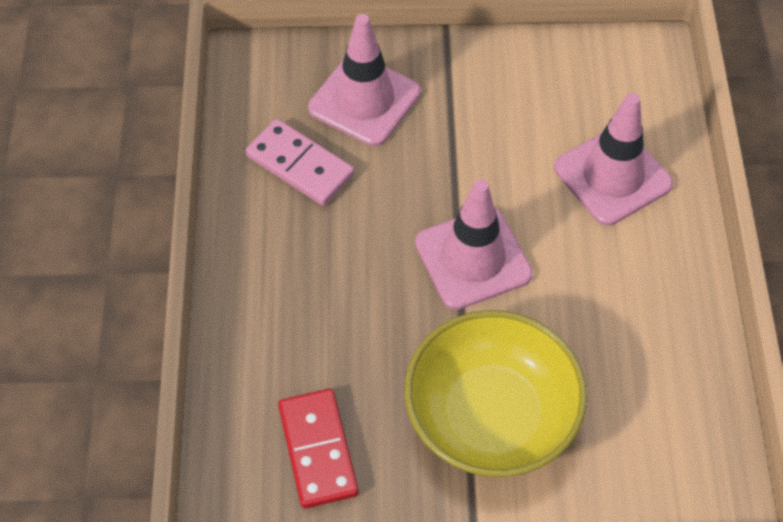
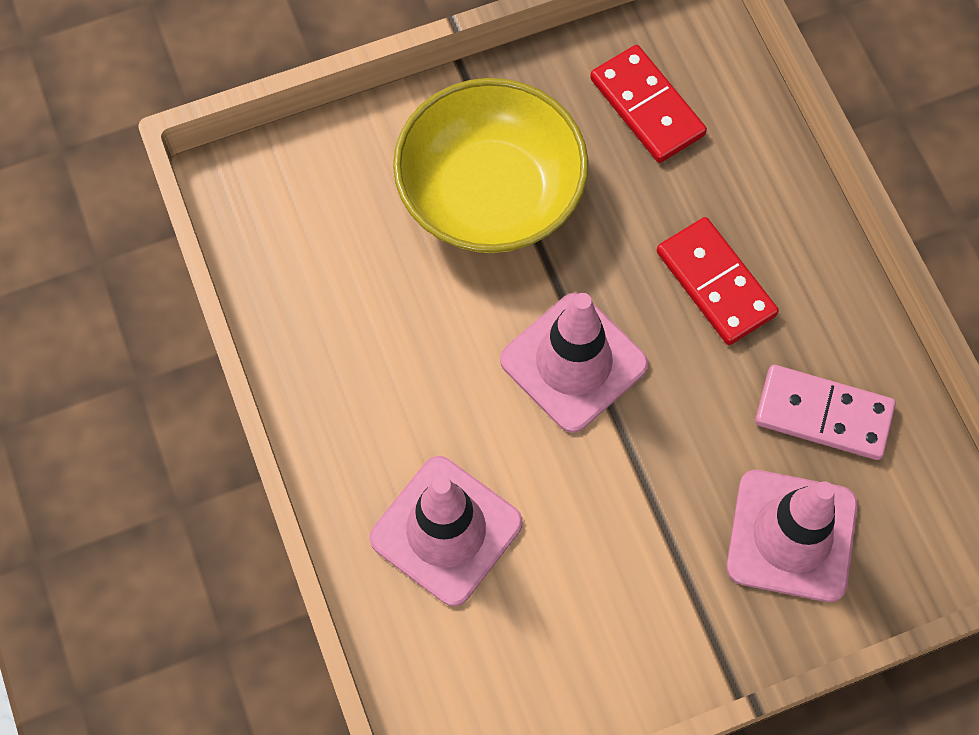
camera: 160 degrees right, 10 degrees up
(333, 281) = (715, 283): none -> red domino

